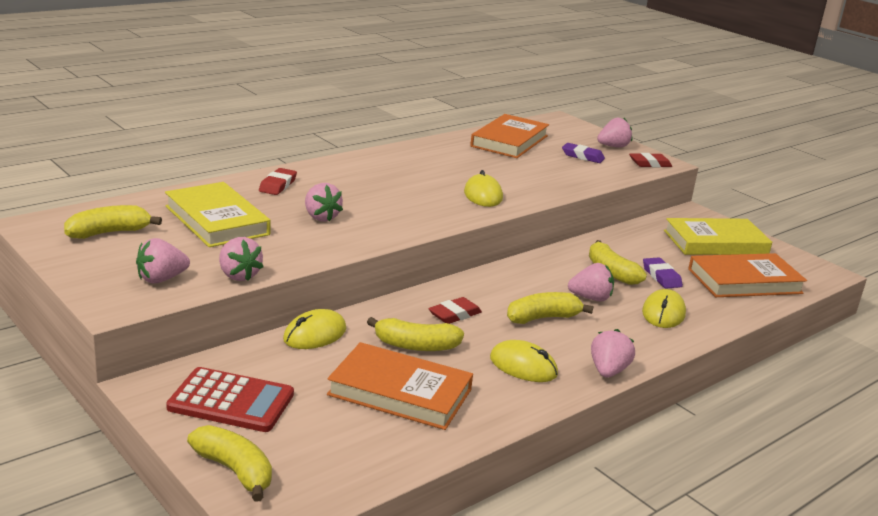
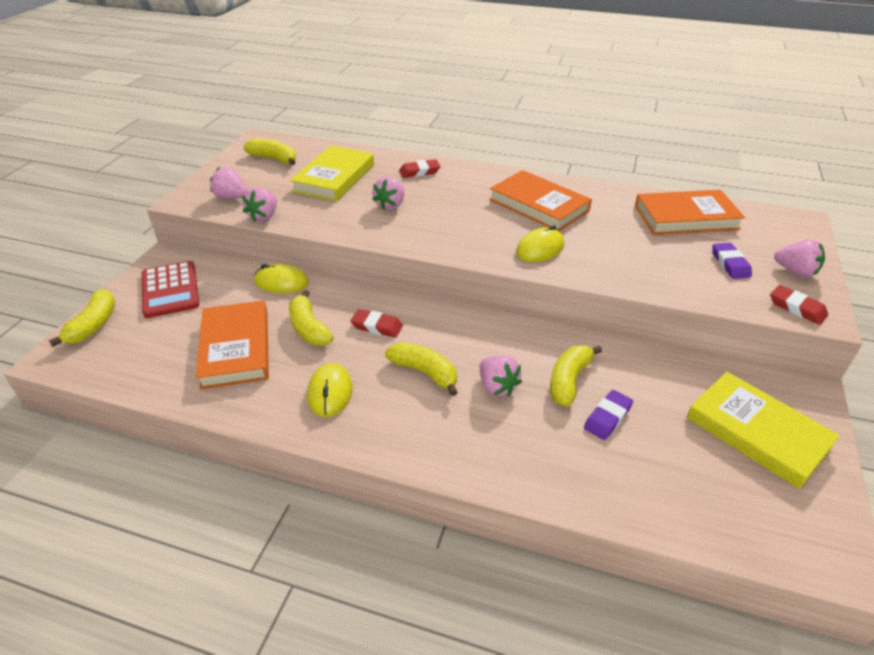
camera: 60 degrees right, 15 degrees up
(608, 371) = (370, 445): pink strawberry -> none
(663, 313) = (527, 445): yellow mouse -> none
(744, 281) = (691, 487): orange book -> orange book (538, 205)

